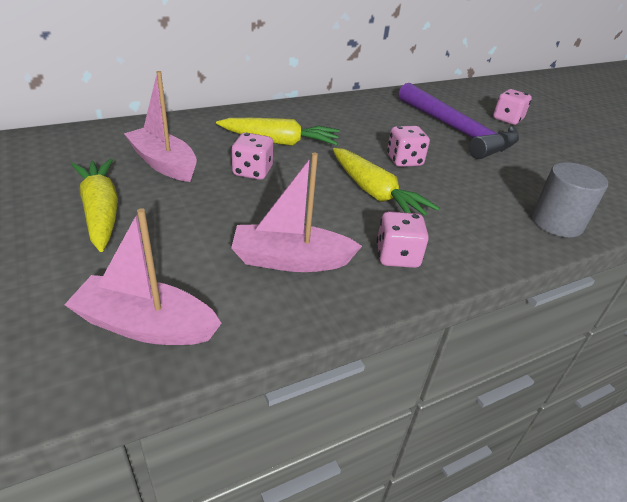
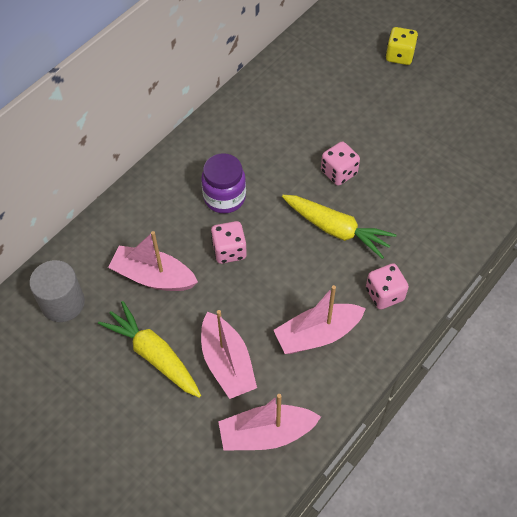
camera: 20 degrees left, 20 degrees up
(167, 245) = (227, 363): none -> pink boat
(280, 142) = (224, 197): yellow carrot -> purple jar
(456, 131) = (362, 100): purple hammer -> none
(507, 119) = (399, 56): pink dice -> yellow dice
(557, 222) = (480, 198): grey cylinder -> grey cylinder (62, 303)

